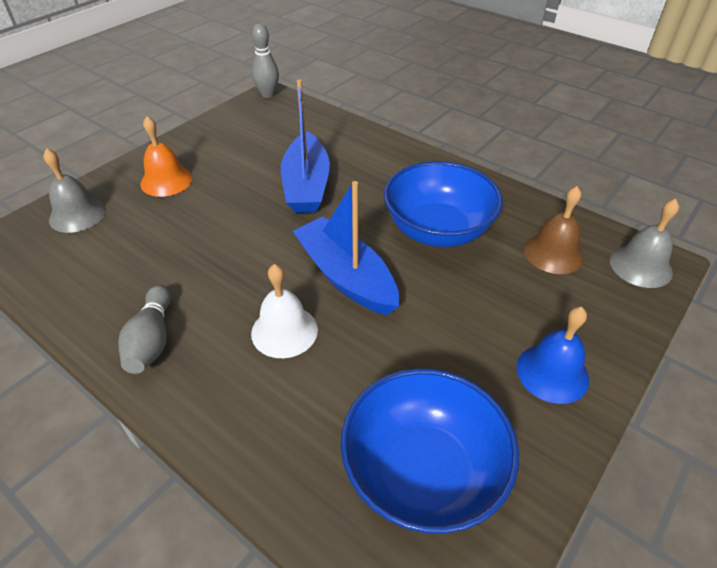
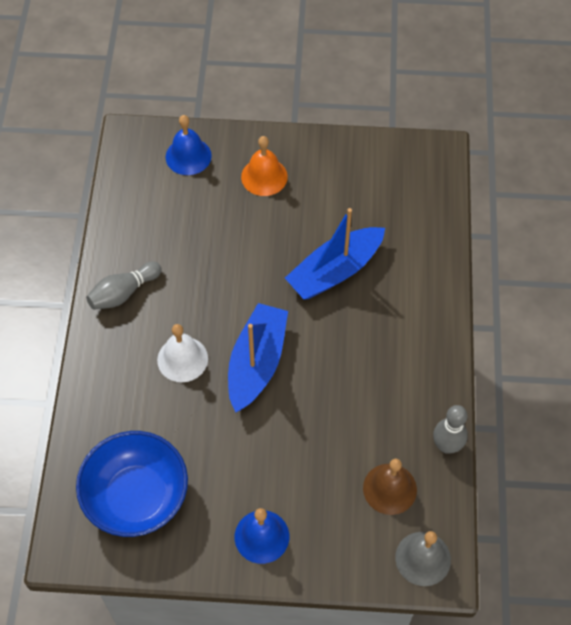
camera: 55 degrees right, 15 degrees up
(77, 214) = (188, 156): grey bell -> blue bell
(267, 94) = (438, 151): grey bowling pin -> grey bowling pin (446, 446)
(438, 230) = (353, 394): blue bowl -> none

